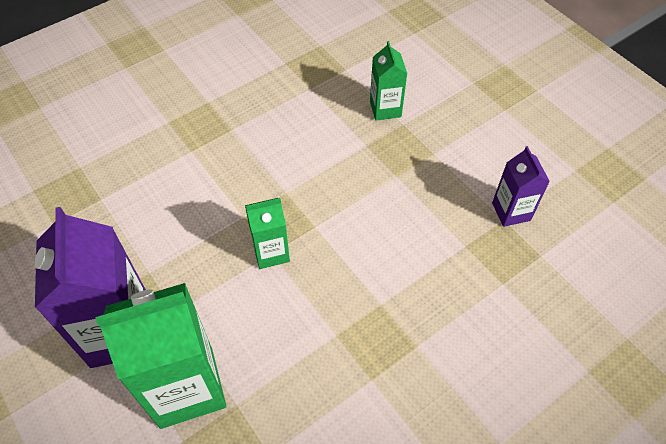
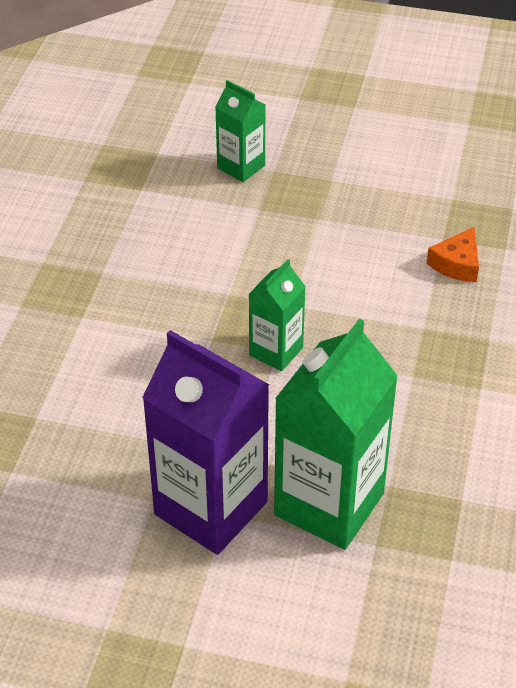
camera: 40 degrees left, 10 degrees down
(454, 272) = (457, 264): none -> orange cheese
(511, 211) = (451, 188): purple carton -> none

